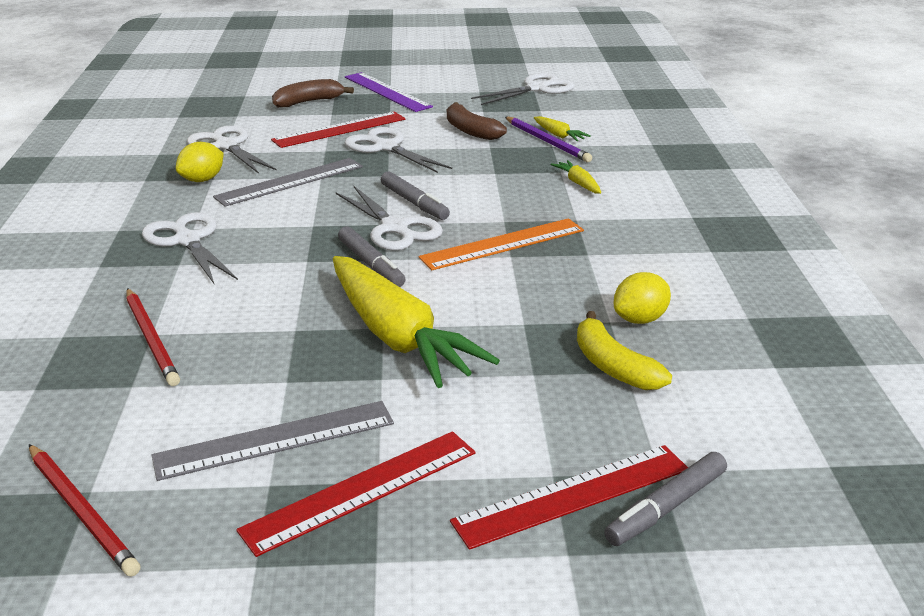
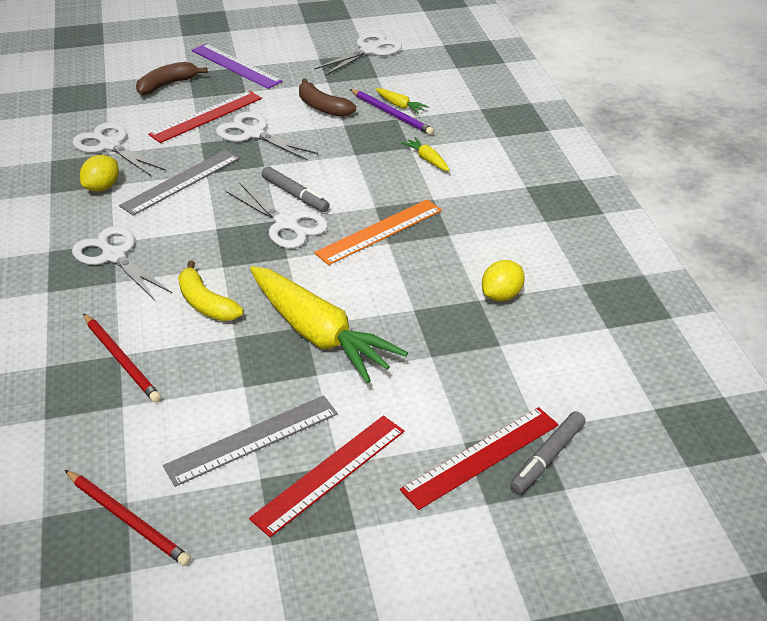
camera: 10 degrees left, 10 degrees up
(371, 264) = (277, 264): grey marker -> none
(613, 366) = (489, 342): yellow banana -> yellow banana (206, 303)

